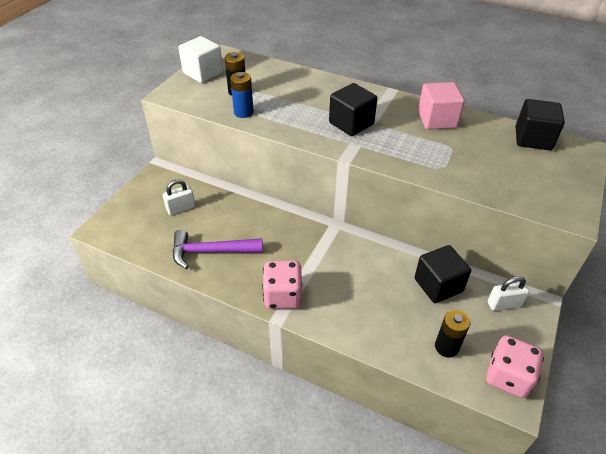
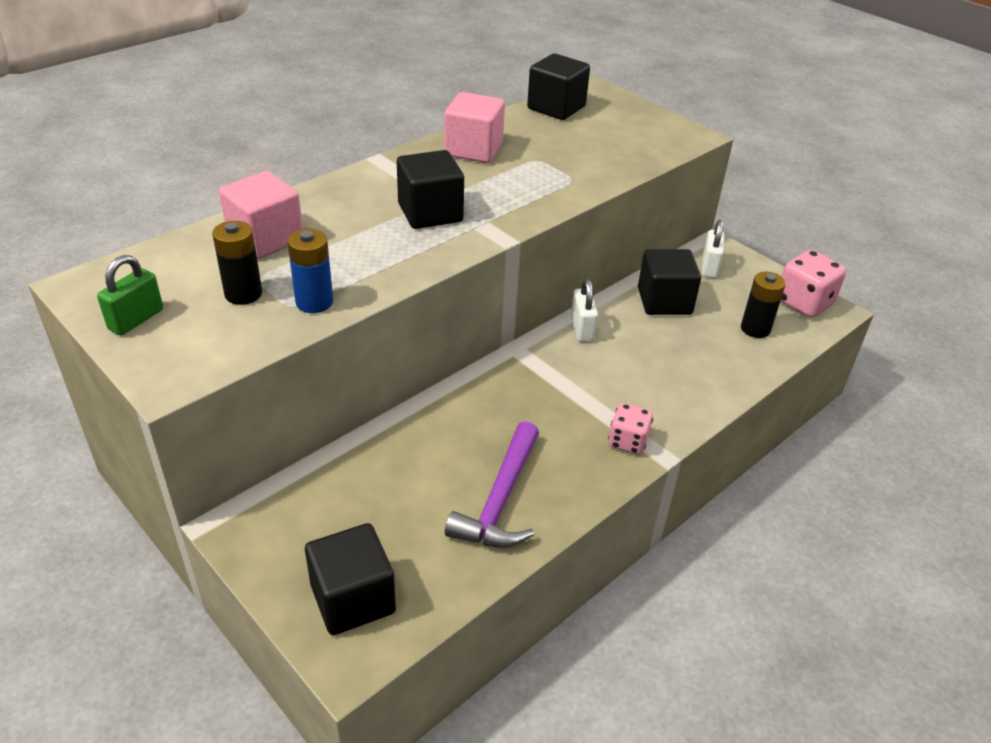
camera: 70 degrees left, 5 degrees down
(131, 219) = (353, 599): none -> black cube
(181, 208) = (368, 517): white padlock -> white padlock (582, 329)
(203, 73) = (136, 319): white cube -> green padlock
(283, 296) = (627, 441): pink dice -> pink dice, size x0.63
(285, 82) = (266, 239): none -> pink cube

